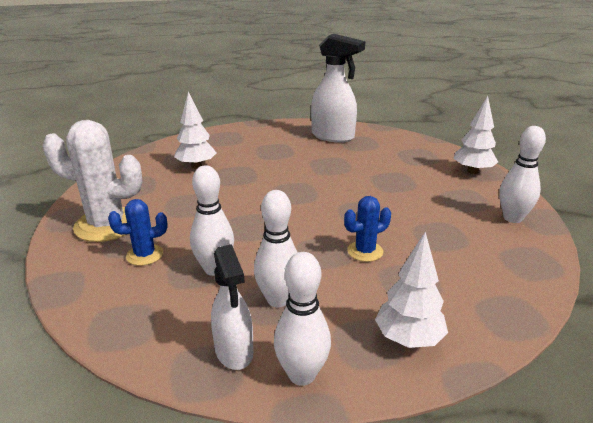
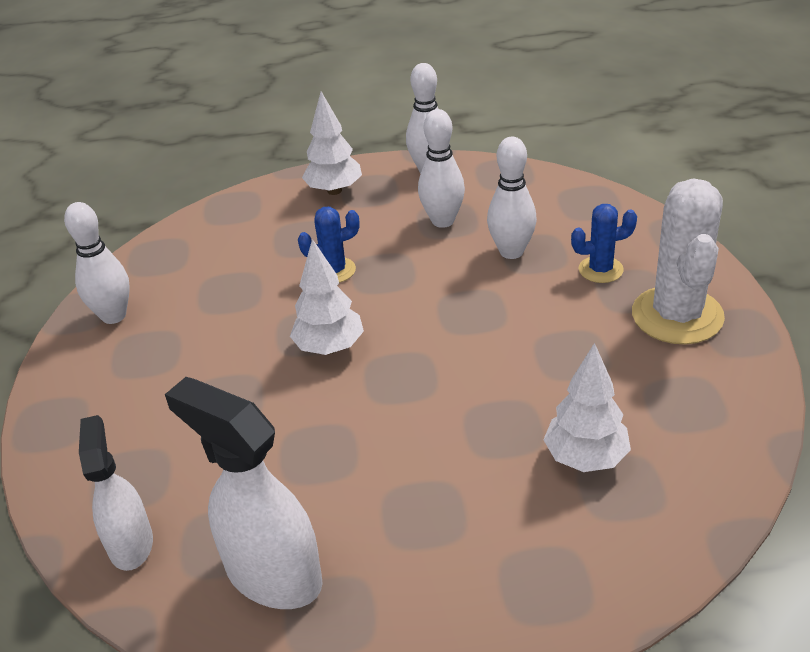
camera: 170 degrees left, 10 degrees up
(107, 225) = (677, 315): white cactus -> white cactus turned 75 degrees clockwise
(234, 352) = (483, 183): white spray bottle -> white spray bottle (131, 543)
(472, 171) = (71, 421): white tree -> white tree (330, 348)

